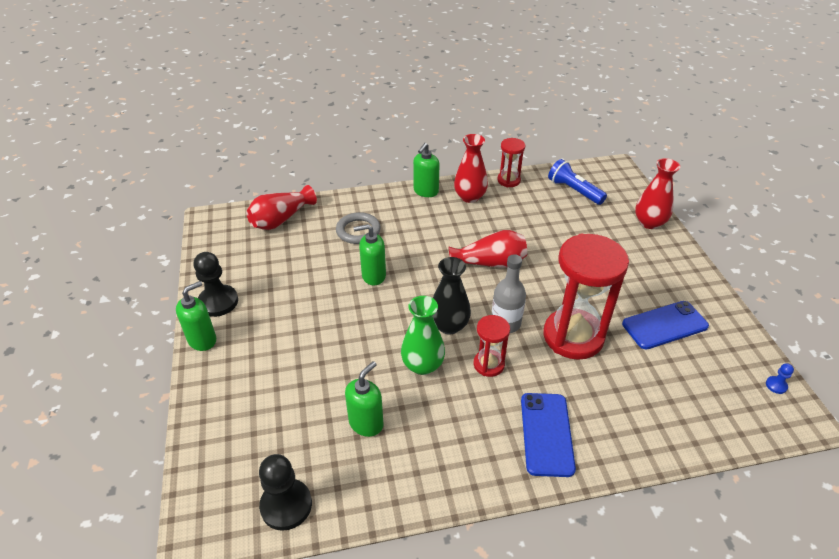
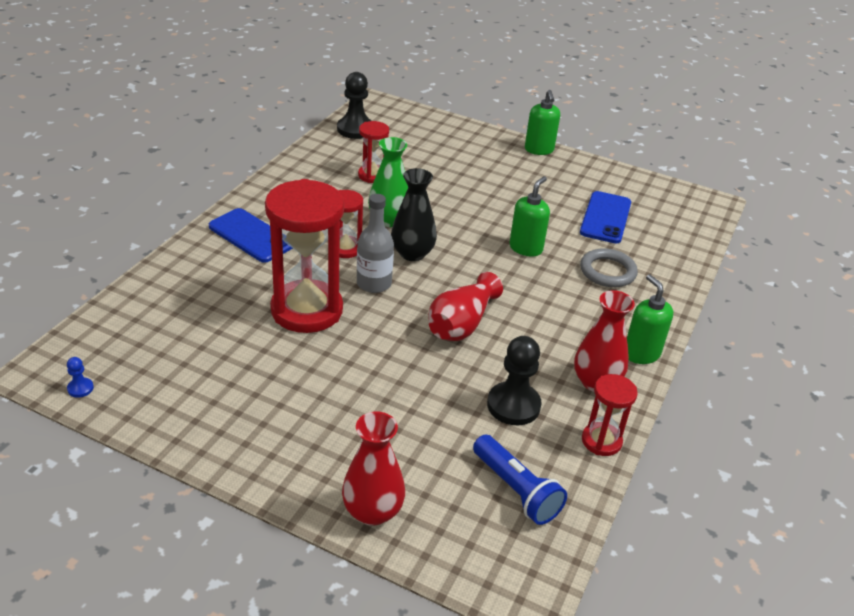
camera: 125 degrees right, 5 degrees down
(218, 302) = (577, 168): black pawn -> black pawn (513, 405)
(281, 219) = (674, 237): red vase -> none
(366, 423) = (372, 175): green soap dispenser -> red hourglass
(574, 191) = (516, 490): blue flashlight -> blue flashlight turned 60 degrees clockwise
(665, 325) = (233, 377): blue phone -> blue phone (605, 218)

